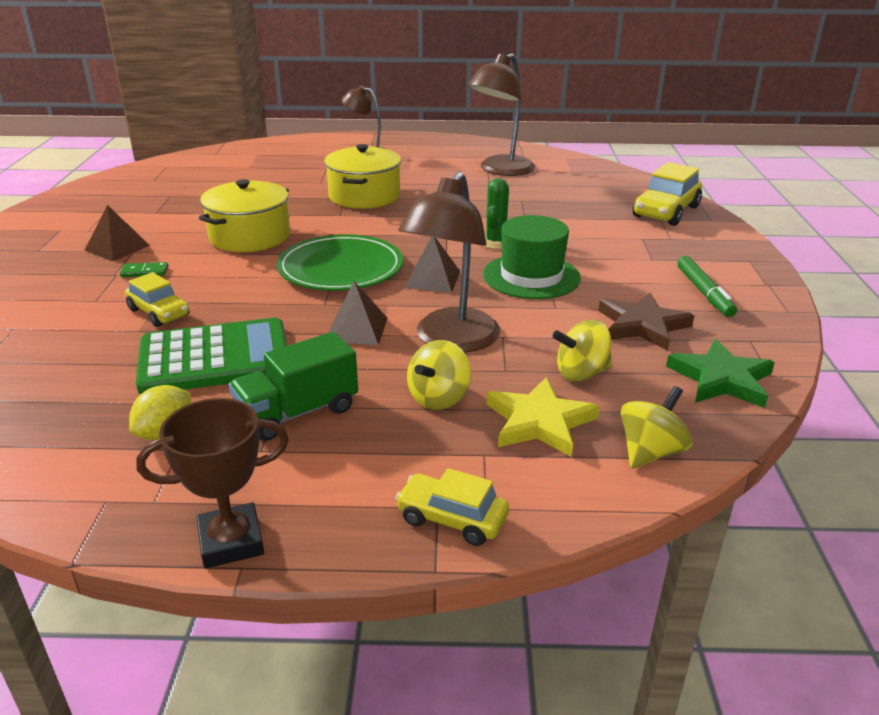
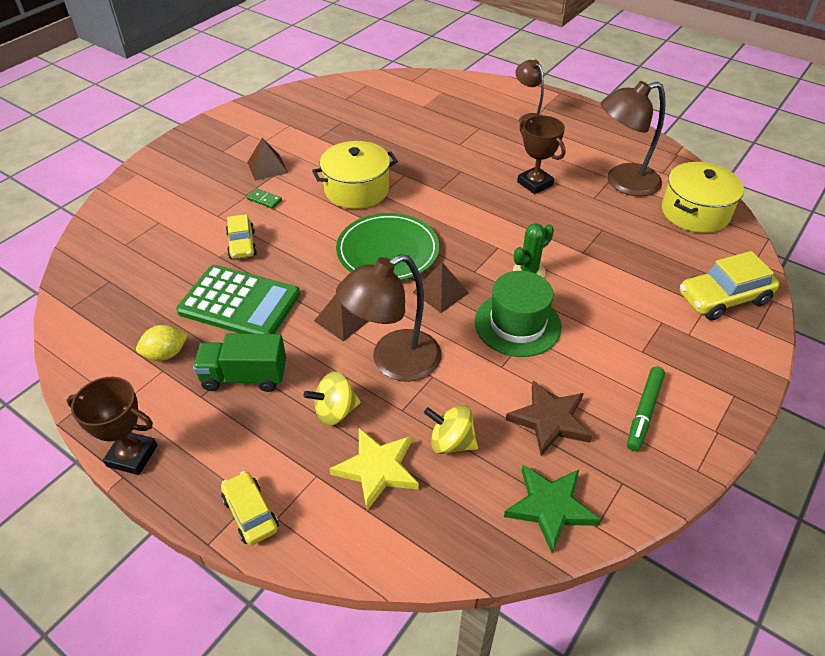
camera: 35 degrees right, 15 degrees up
(364, 196) = (477, 174): yellow pot -> yellow pot (695, 212)
(426, 189) = (535, 183): none -> brown trophy
(650, 452) = (421, 540): yellow spinning top -> none

